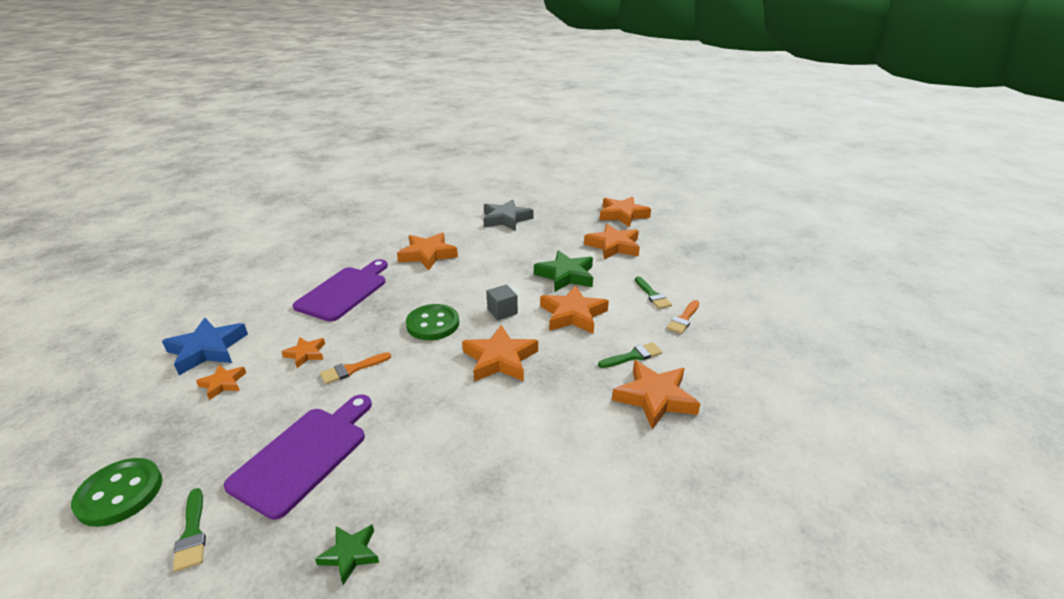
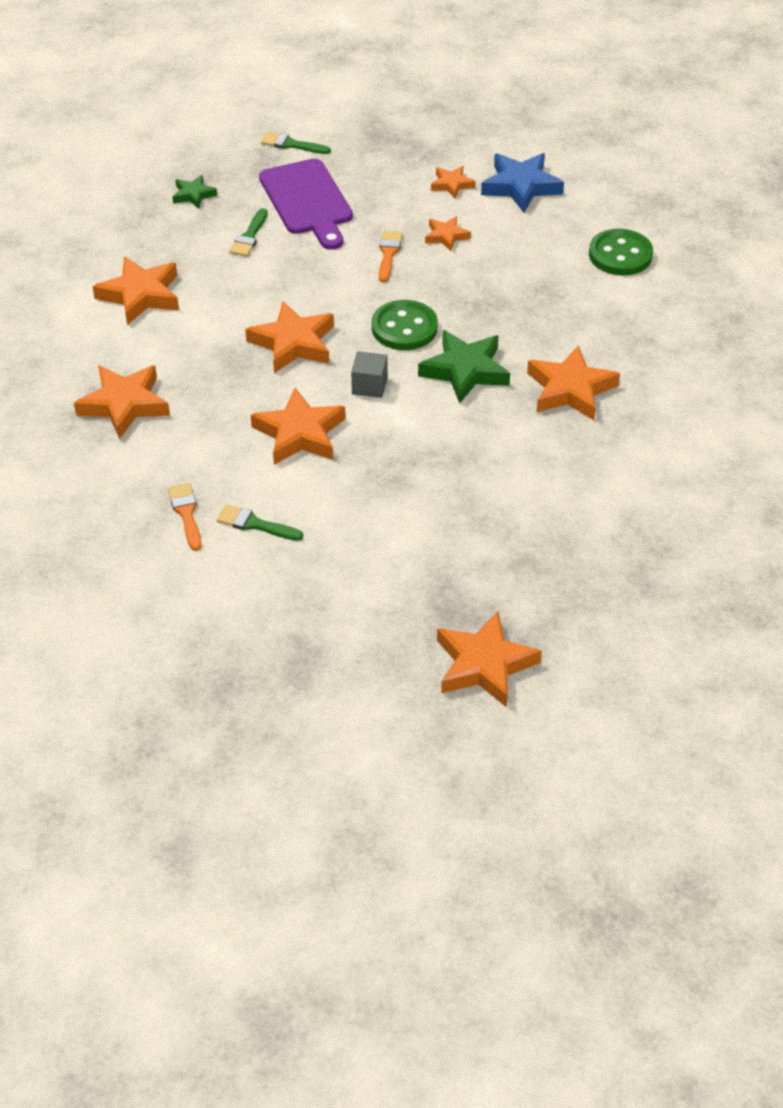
camera: 130 degrees right, 15 degrees up
(120, 493) = (367, 124): green button -> green button (620, 255)
(344, 291) = (545, 294): purple cutting board -> none
(506, 219) = (608, 518): grey star -> none
(566, 275) = (382, 479): green star -> green star (465, 371)
(613, 246) = (402, 577): orange star -> orange star (140, 295)
(633, 356) = (186, 430): green brush -> green brush (249, 236)

